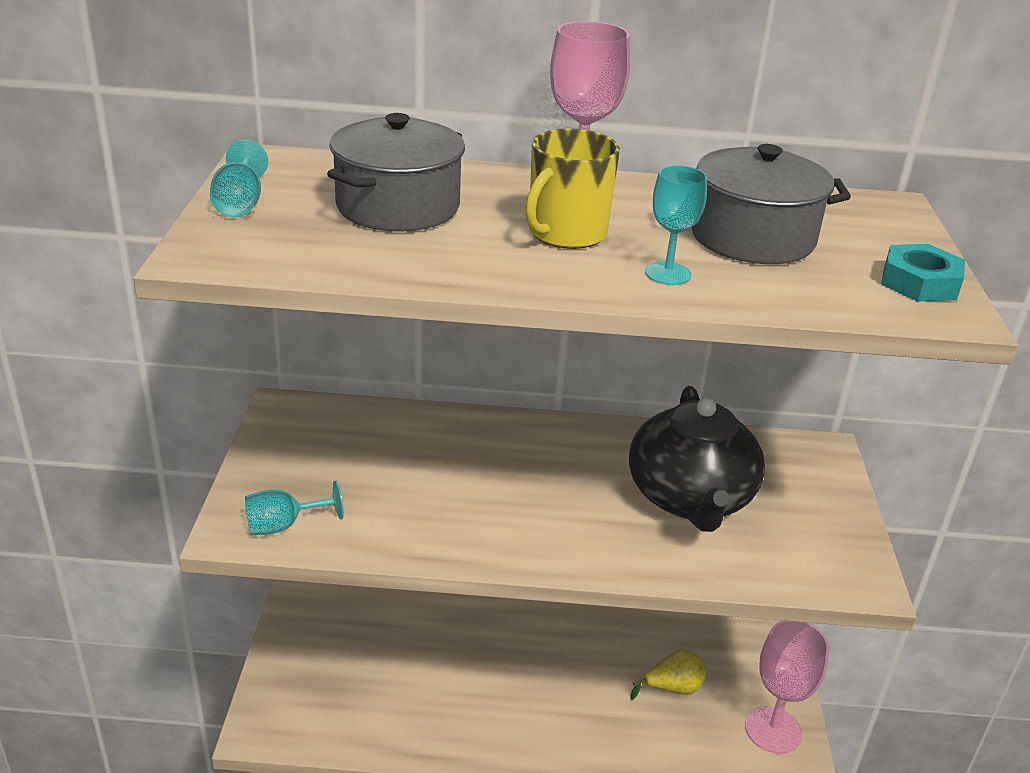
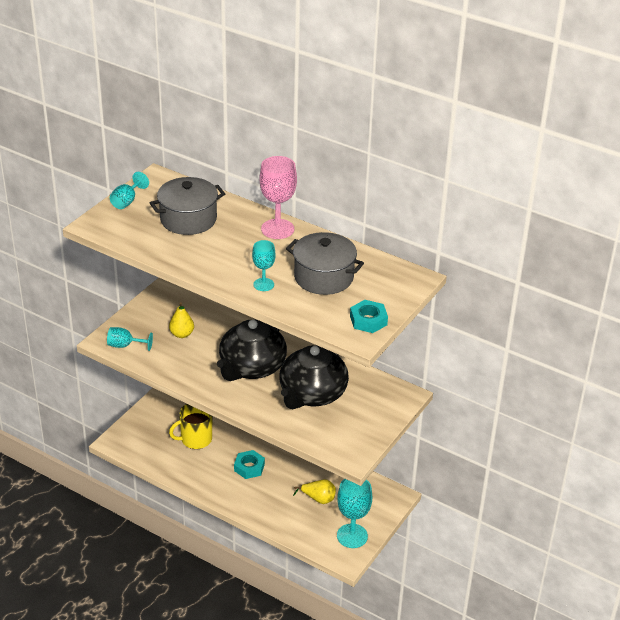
camera: 30 degrees right, 5 degrees up
(377, 471) = (182, 334): none -> yellow pear
(525, 680) = (249, 467): none -> turquoise nut
(550, 487) = (251, 367): none -> black teapot
(566, 233) = (244, 252): yellow mug -> yellow mug (195, 439)
(773, 730) = (352, 536): pink goblet -> turquoise goblet

